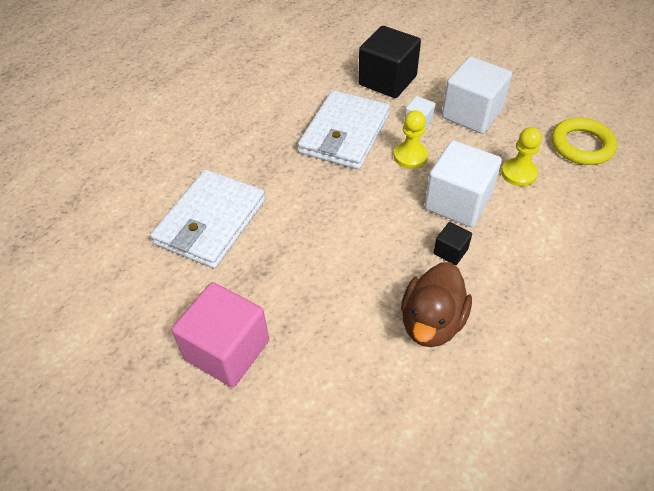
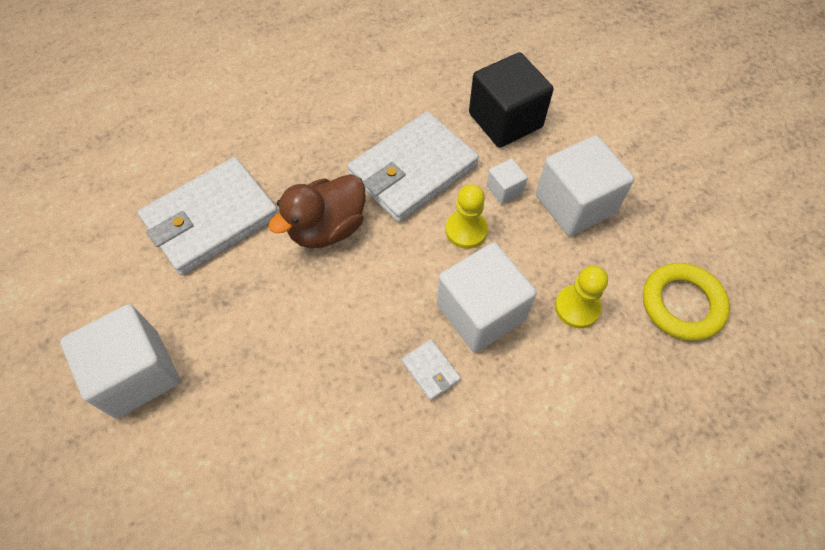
camera: 25 degrees right, 10 degrees up
(227, 350) = (137, 373): pink cube -> white cube
(431, 322) = (353, 446): brown duck -> brown duck (327, 228)
(450, 251) = (430, 371): black cube -> white wallet

